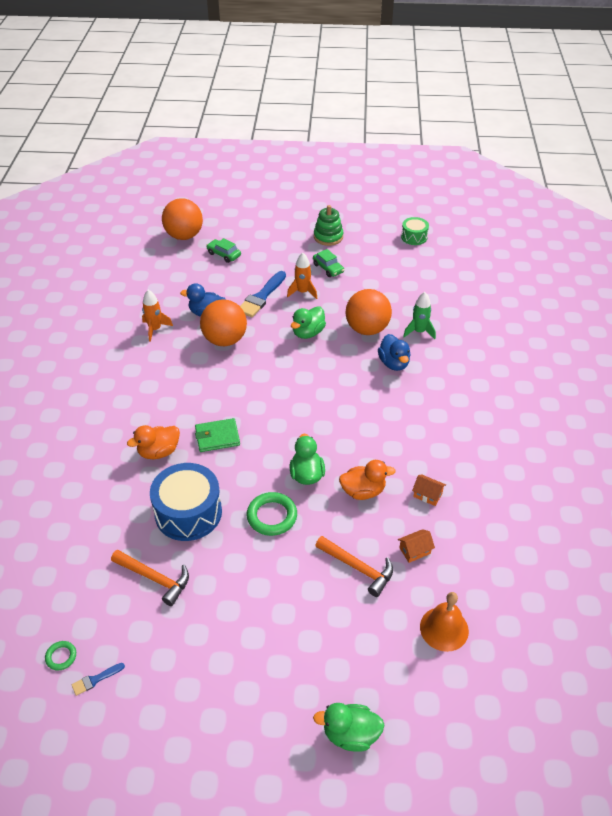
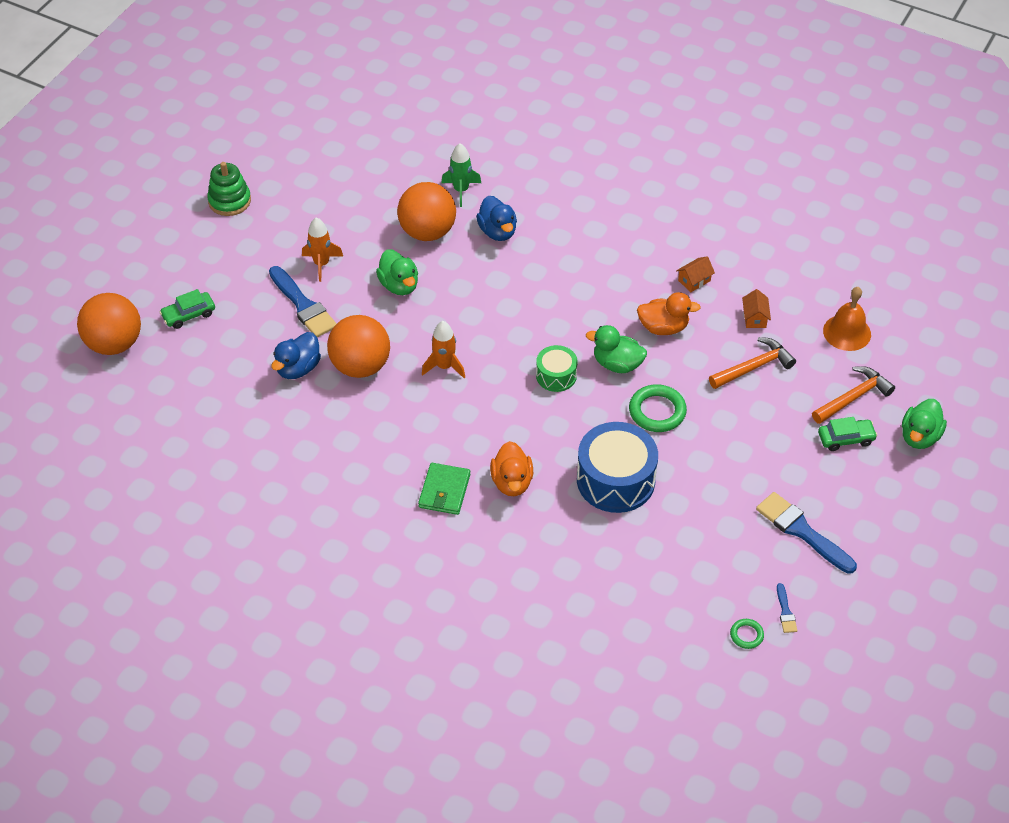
camera: 65 degrees left, 5 degrees up
(154, 578) = (688, 533): orange hammer -> orange hammer (853, 397)
(155, 329) = (294, 429): orange rocket -> orange rocket (444, 366)
(190, 664) = (802, 531): none -> blue brush
(217, 437) = (519, 422): green wallet -> green wallet (444, 491)
(328, 268) = (293, 224): green car -> green car (846, 439)
(363, 491) = (663, 327): orange duck -> orange duck turned 75 degrees clockwise
(394, 363) = (497, 231): blue duck -> blue duck turned 60 degrees clockwise
(414, 237) = (290, 124): green drum -> green drum (556, 375)

